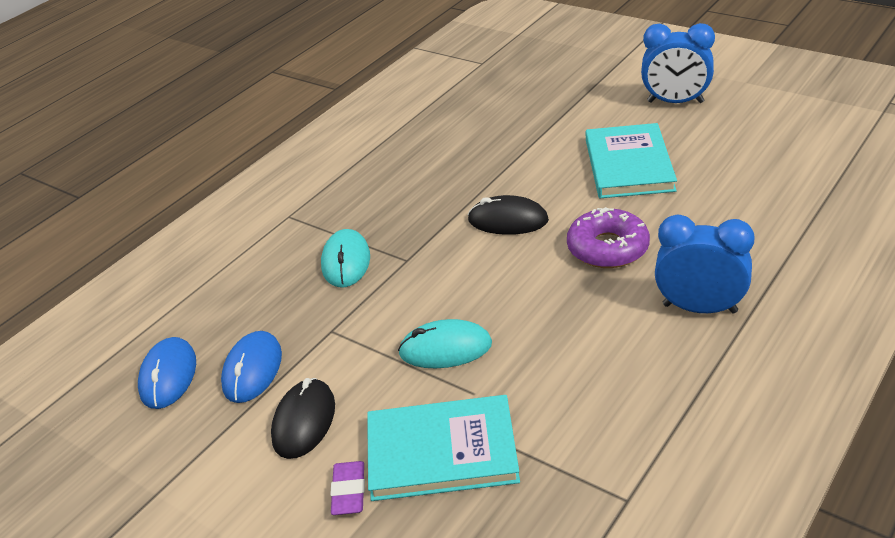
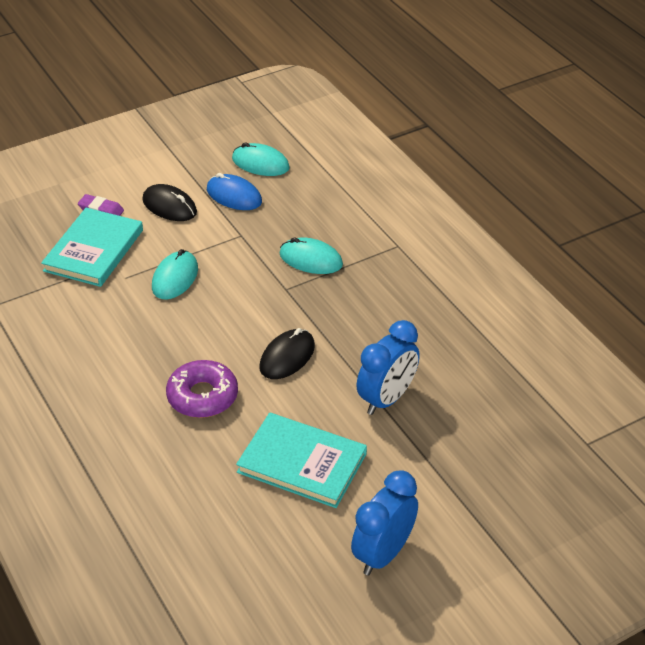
camera: 110 degrees right, 5 degrees up
(168, 376) = (260, 163): blue mouse -> turquoise mouse
(699, 308) = (95, 411): blue clock -> blue clock (387, 399)

